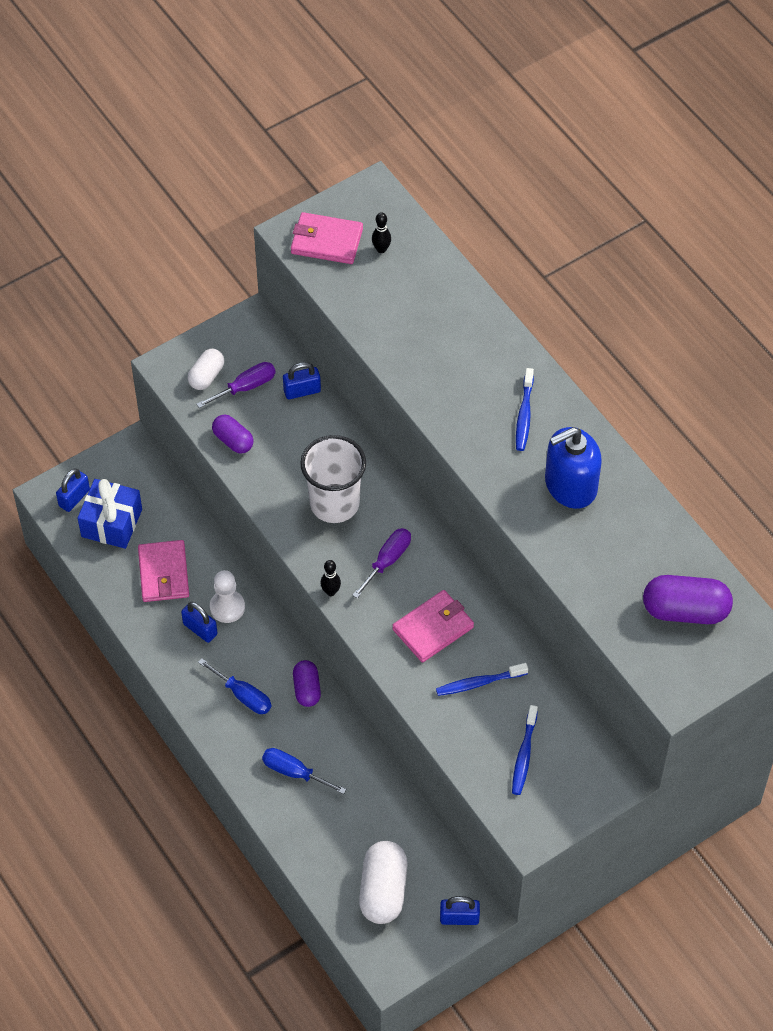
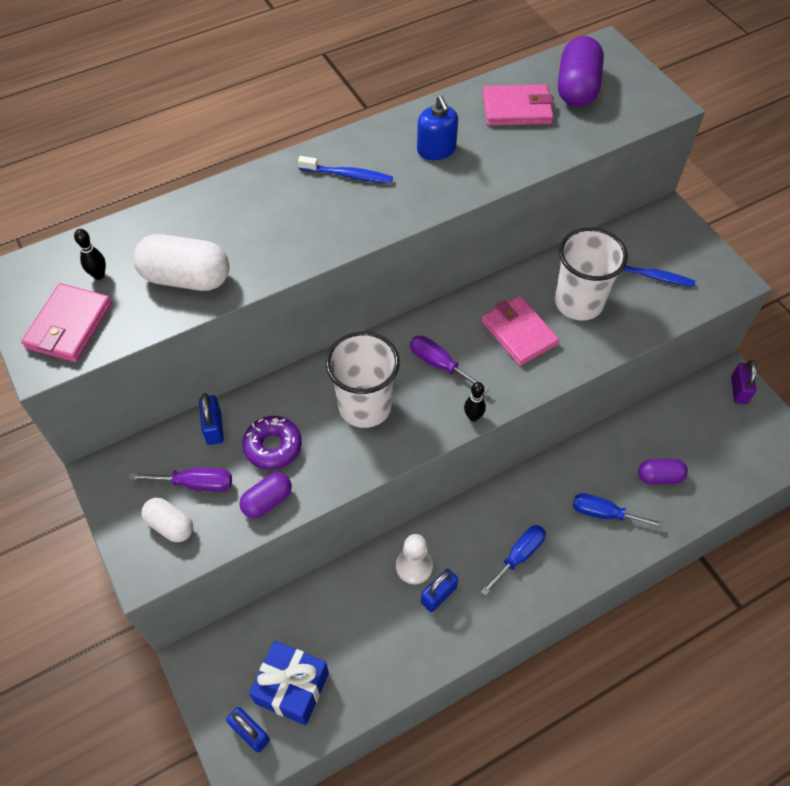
camera: 85 degrees left, 0 degrees up
(164, 573) = (365, 631): pink wallet -> pink wallet (516, 109)
(246, 387) = (196, 484): purple screwdriver -> purple screwdriver turned 120 degrees clockwise
(286, 437) = (273, 447): none -> purple donut
(294, 772) = (604, 513): blue screwdriver -> blue screwdriver turned 75 degrees clockwise
(307, 689) = (512, 496): purple capsule -> purple capsule (659, 477)
(383, 890) = (720, 446): white capsule -> white capsule (186, 278)
(459, 918) = (738, 390): blue padlock -> purple padlock
(479, 683) = (578, 302): blue toothbrush -> white cup
(570, 485) = (436, 149): blue soap dispenser -> blue soap dispenser, size x0.66

